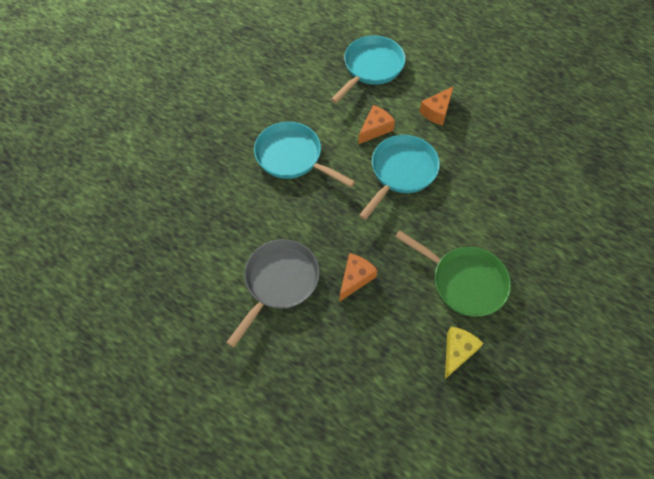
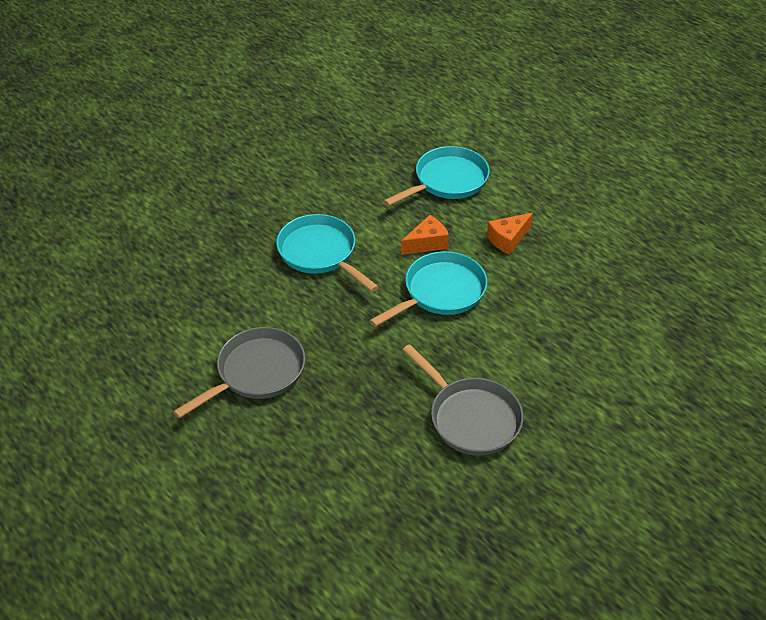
camera: 15 degrees right, 15 degrees down
(355, 278) = (344, 387): orange cheese -> none
(457, 352) = (433, 486): yellow cheese -> none
(464, 281) = (471, 417): green pan -> grey pan

